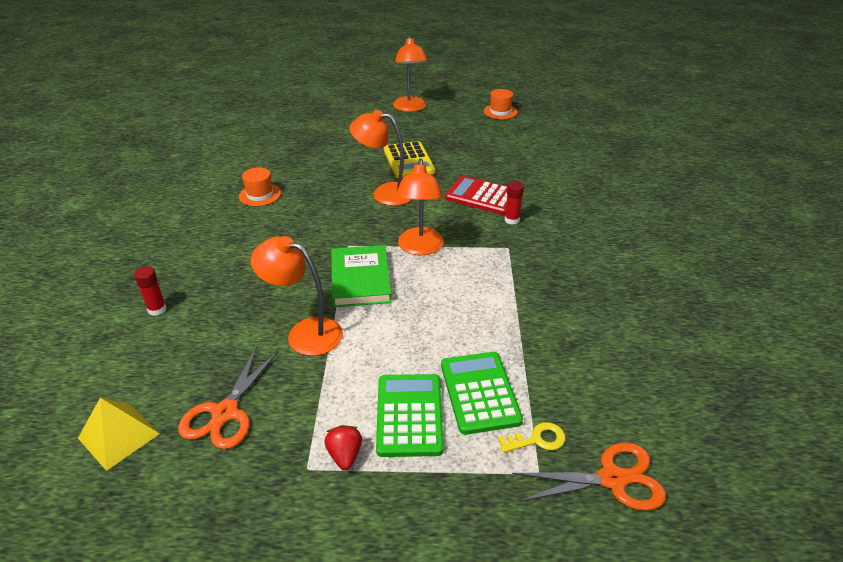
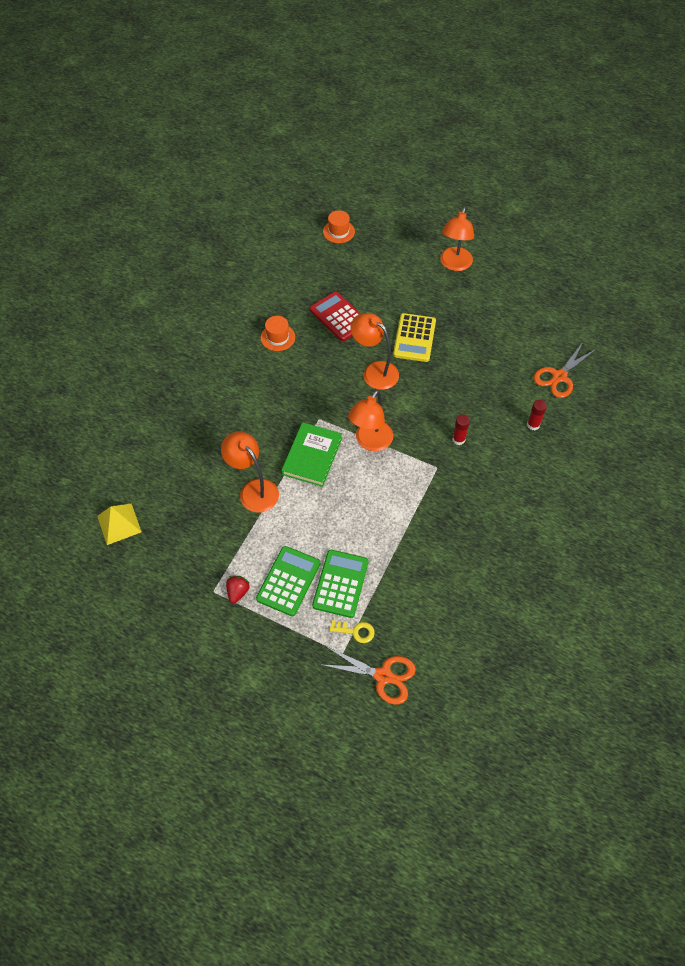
camera: 25 degrees right, 20 degrees up
(157, 309) = (168, 431): red glue stick -> red glue stick (533, 425)
(225, 413) = (182, 533): orange scissors -> orange scissors (559, 377)
(482, 196) = (451, 404): red calculator -> red calculator (339, 317)
(500, 111) = (535, 298): orange hat -> orange hat (338, 231)

